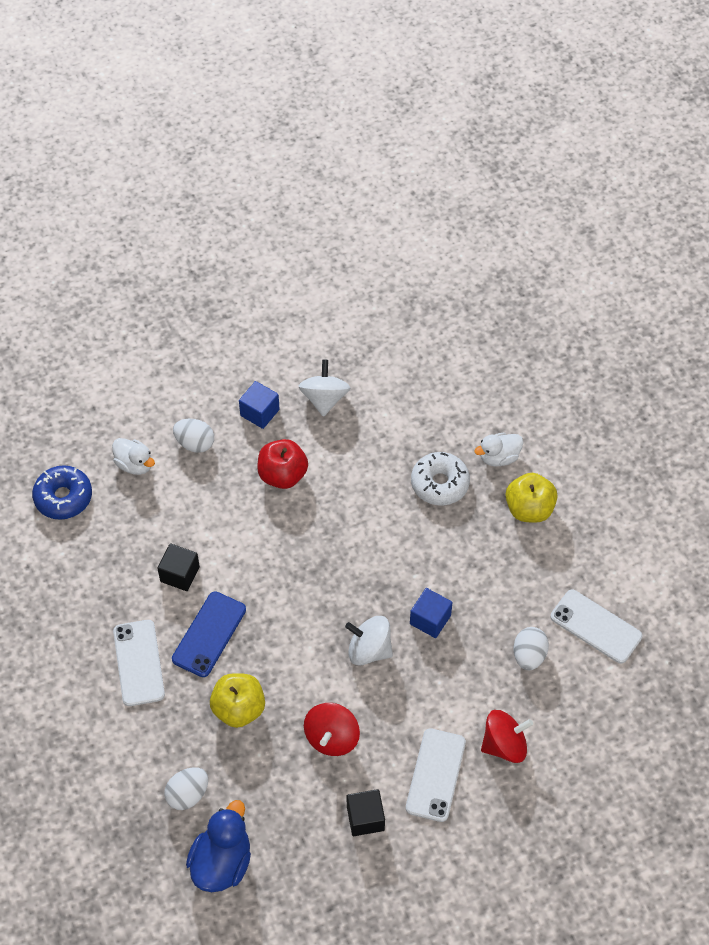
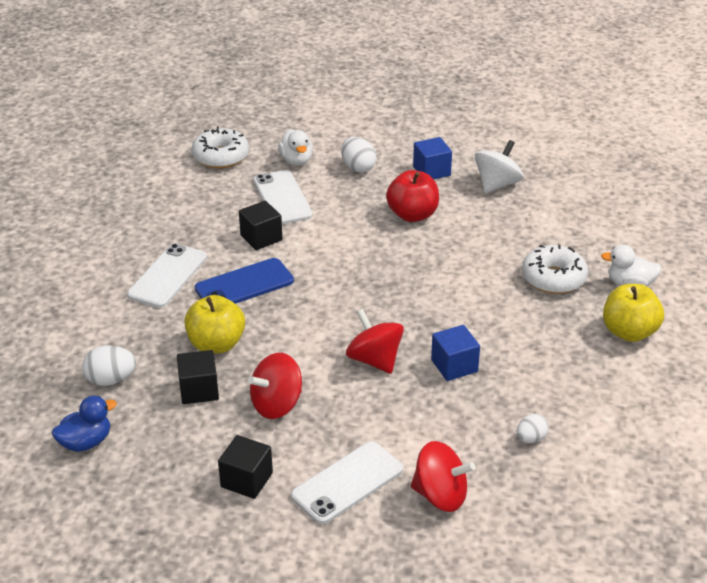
camera: 35 degrees right, 20 degrees down
(63, 497) = (221, 156): blue donut -> white donut
(222, 862) = (86, 442): blue duck -> blue duck, size x0.65
(263, 761) = (199, 390): none -> black cube
(369, 650) = (374, 360): white spinning top -> red spinning top
(529, 655) = (531, 439): white egg -> white egg, size x0.66
(596, 626) = (625, 450): white phone -> white phone (282, 198)

